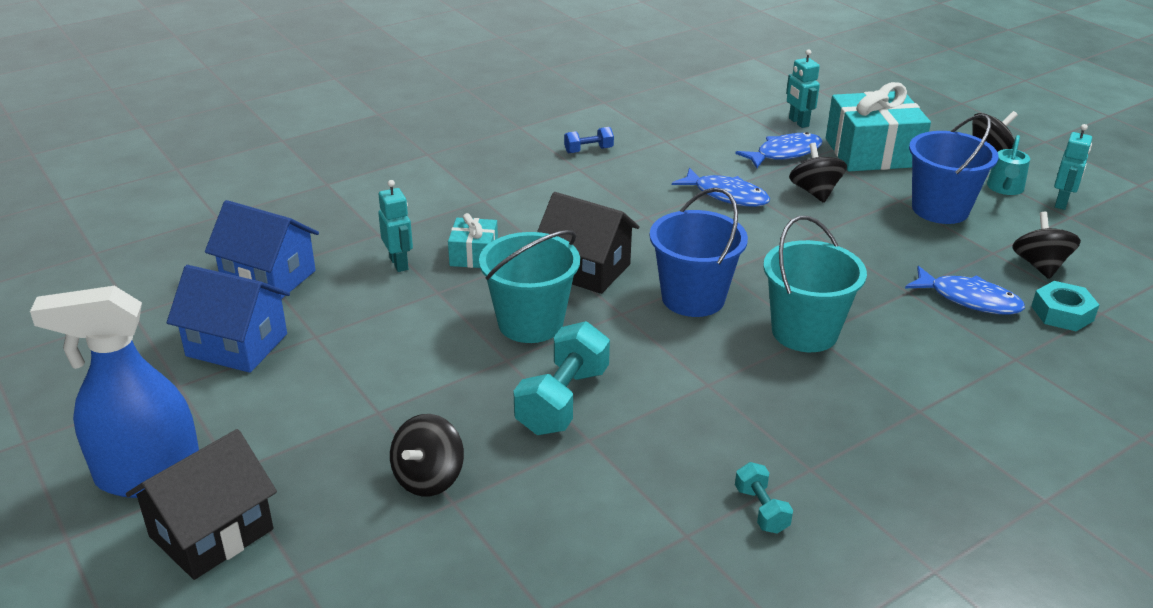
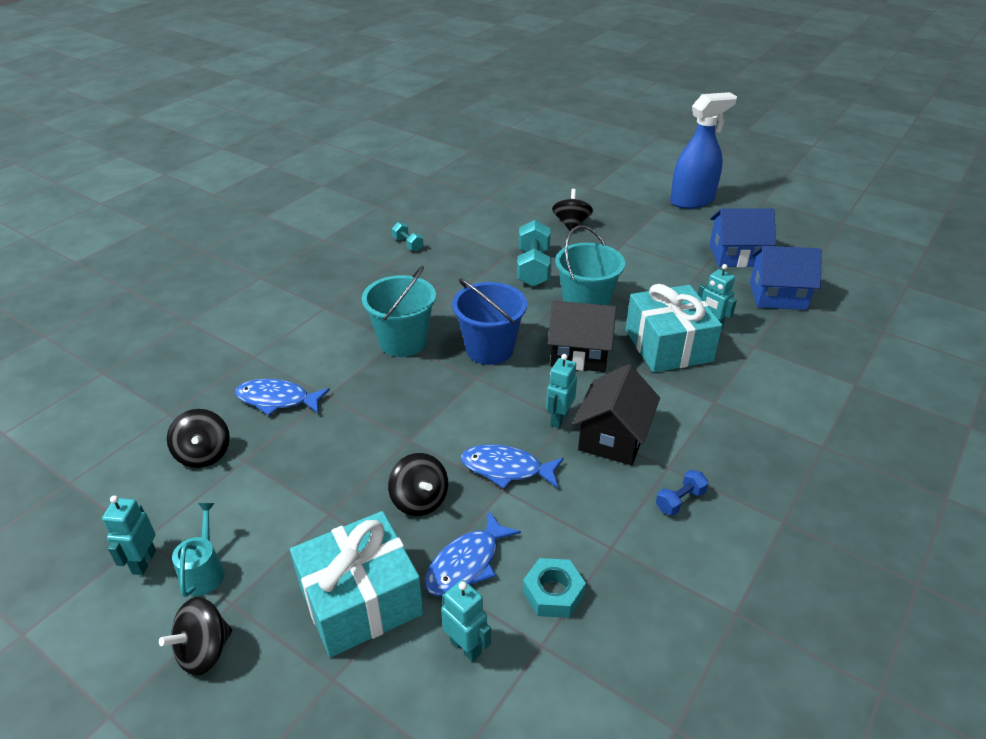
camera: 160 degrees right, 5 degrees up
(211, 533) = (640, 191): black house -> black house (613, 437)
(474, 255) = (668, 345): turquoise gift -> turquoise gift, size x1.95
(652, 219) = (559, 418): none -> turquoise robot
(940, 209) = (286, 510): blue bucket -> none
(1062, 313) = (203, 405): turquoise nut -> turquoise nut (553, 593)

